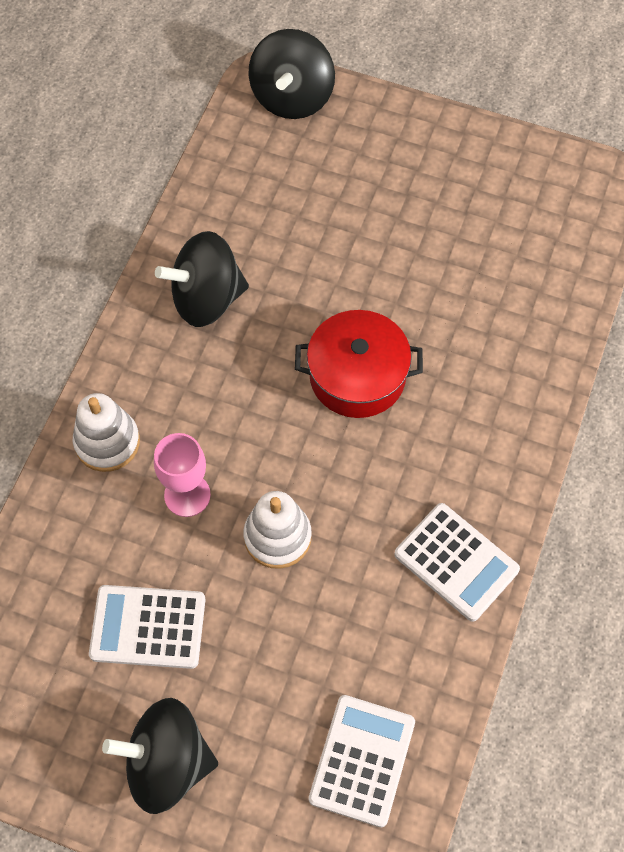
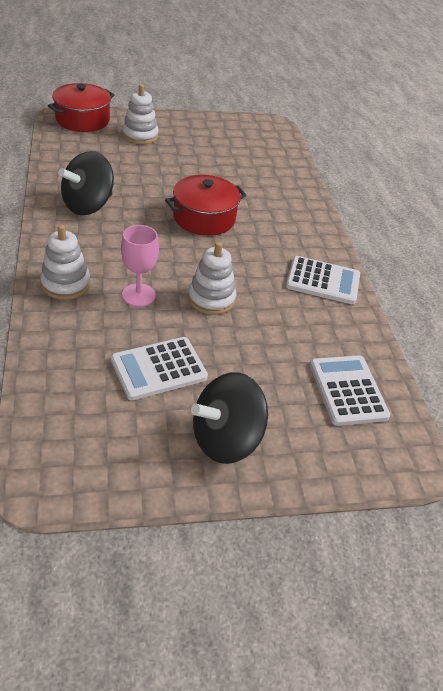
camera: 35 degrees left, 20 degrees down
(292, 97) = (82, 120): black spinning top -> red pot
(362, 158) = (140, 135): none -> white stacking toy

